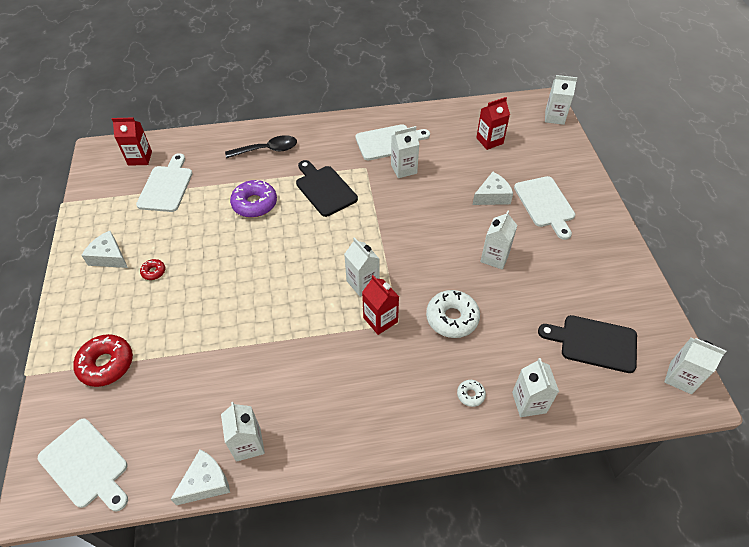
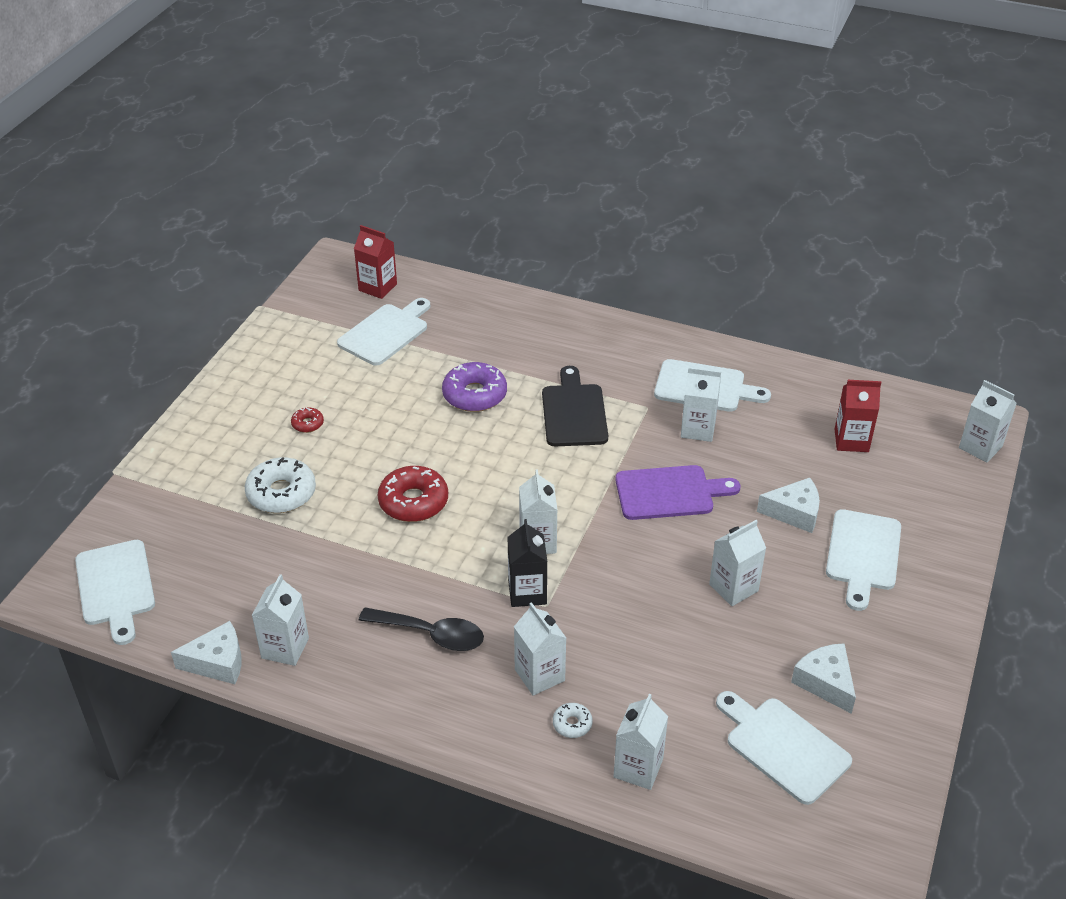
camera: 30 degrees right, 10 degrees down
(106, 364) = (196, 499): red donut -> red donut (413, 502)
(109, 257) = (271, 387): white cheese -> white cheese (825, 682)
(267, 150) = (537, 336): black spoon -> black spoon (430, 634)
(380, 320) = (527, 592): red carton -> black carton
(416, 215) = (669, 493): none -> purple cutting board
(452, 318) = (618, 631): white donut -> white donut (281, 493)
(594, 343) = (783, 747): black cutting board -> white cutting board
(680, 377) = (869, 843): white carton -> white carton (539, 675)

